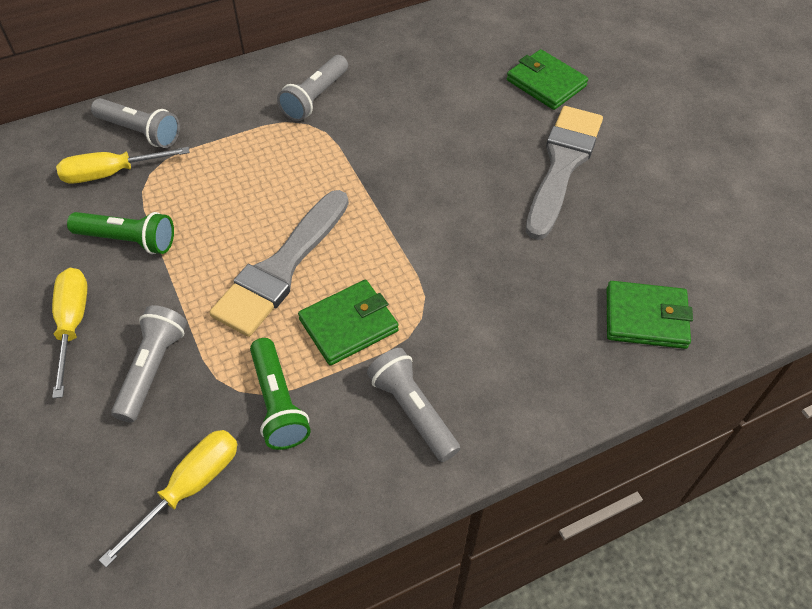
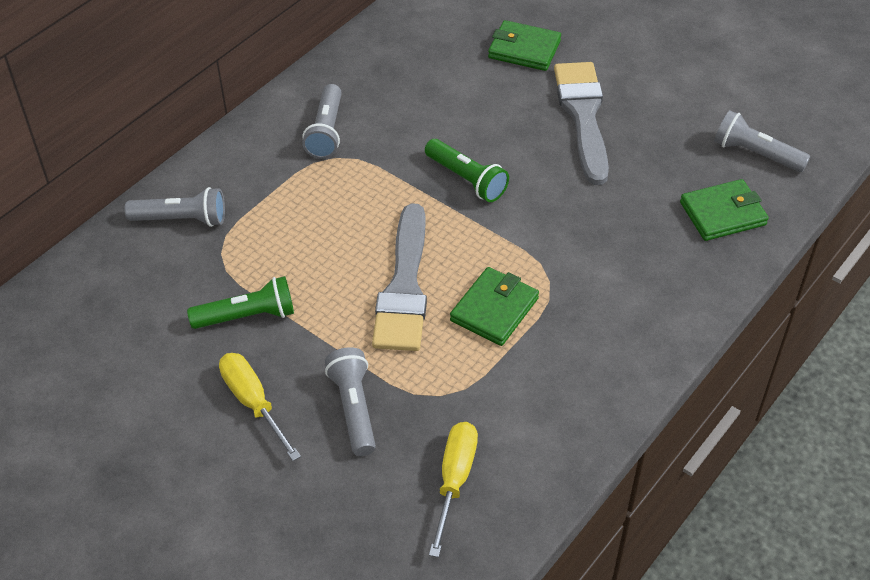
camera: 25 degrees left, 5 degrees down
(111, 173) = (183, 266): yellow screwdriver -> none
(278, 403) = (479, 391): green flashlight -> green flashlight (466, 180)
(413, 410) = (590, 352): grey flashlight -> grey flashlight (755, 154)

